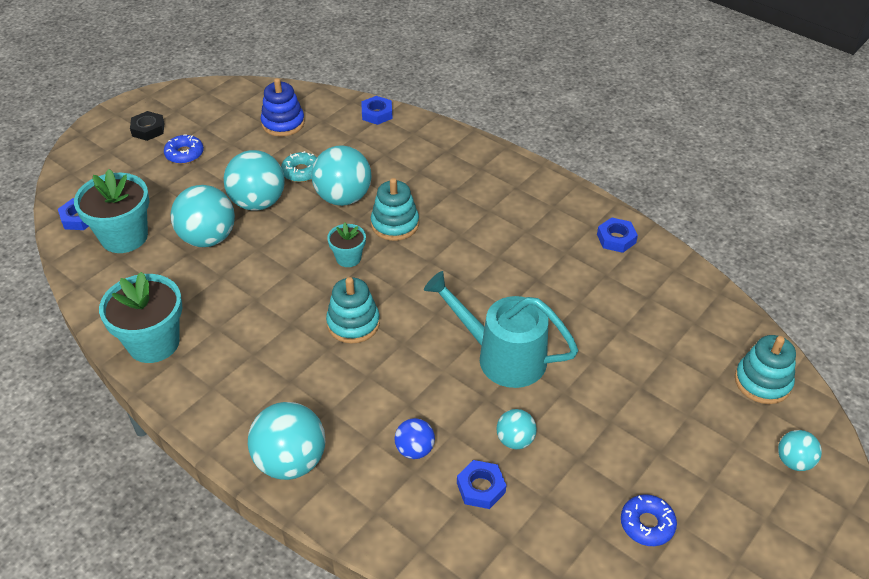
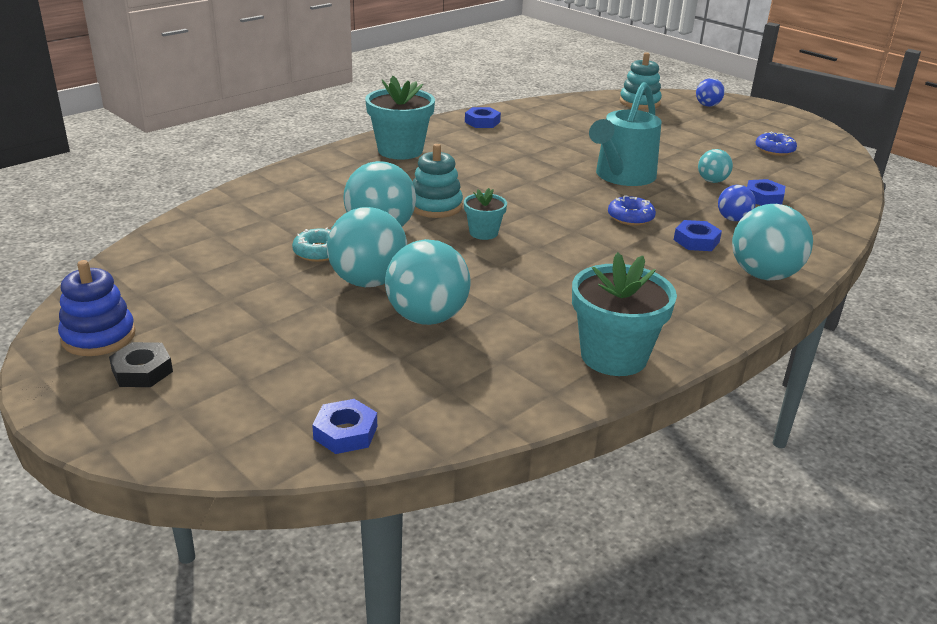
camera: 85 degrees left, 15 degrees down
(124, 237) = (405, 386): turquoise flower pot -> turquoise flower pot (400, 150)
(184, 154) = (230, 336): blue donut -> blue donut (630, 217)
(283, 123) = (206, 260): blue stacking toy -> blue stacking toy (98, 336)
(353, 323) = (581, 236): turquoise stacking toy -> none
(377, 114) = (229, 202): blue nut -> blue nut (696, 241)
(794, 461) = (707, 105): turquoise ball -> blue ball

